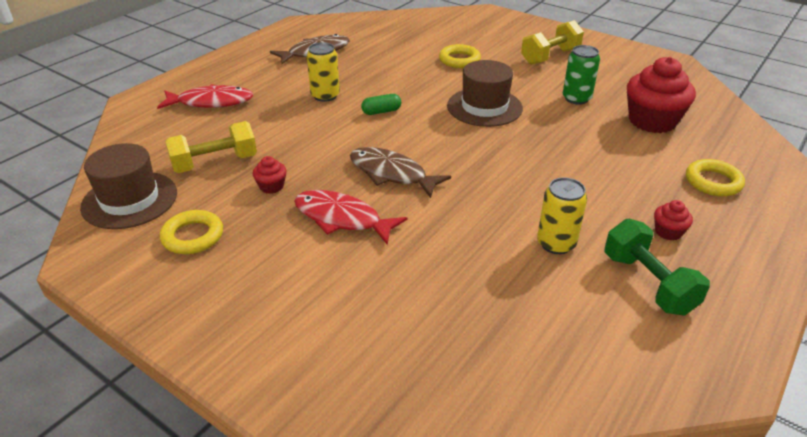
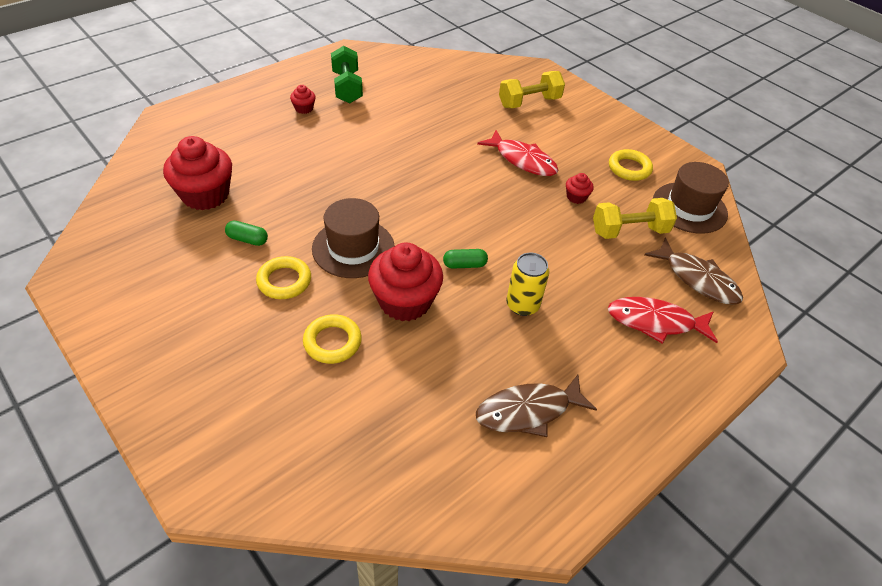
camera: 170 degrees left, 10 degrees up
(391, 174) = (475, 189): brown fish -> brown fish (697, 279)
(420, 84) = (405, 301): none -> red cupcake
(550, 56) = (208, 322): yellow dumbbell -> yellow dumbbell (529, 102)
(556, 243) = (383, 116): yellow can -> none
(576, 98) = (247, 239): green can -> green capsule
(713, 182) = (229, 132): yellow ring -> yellow ring (284, 281)

